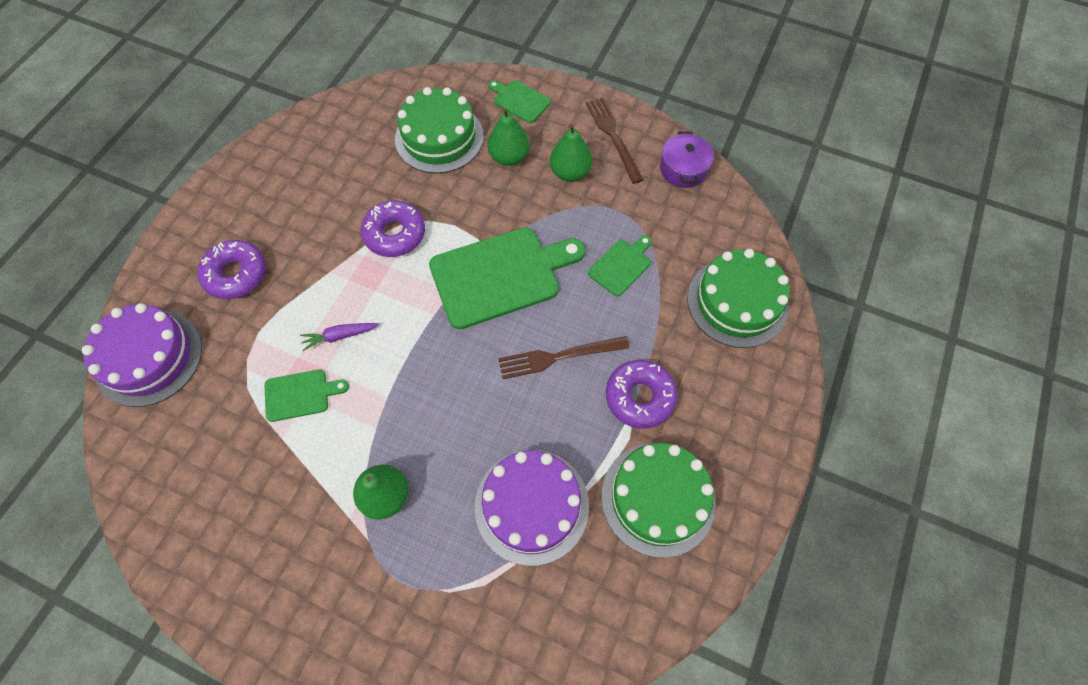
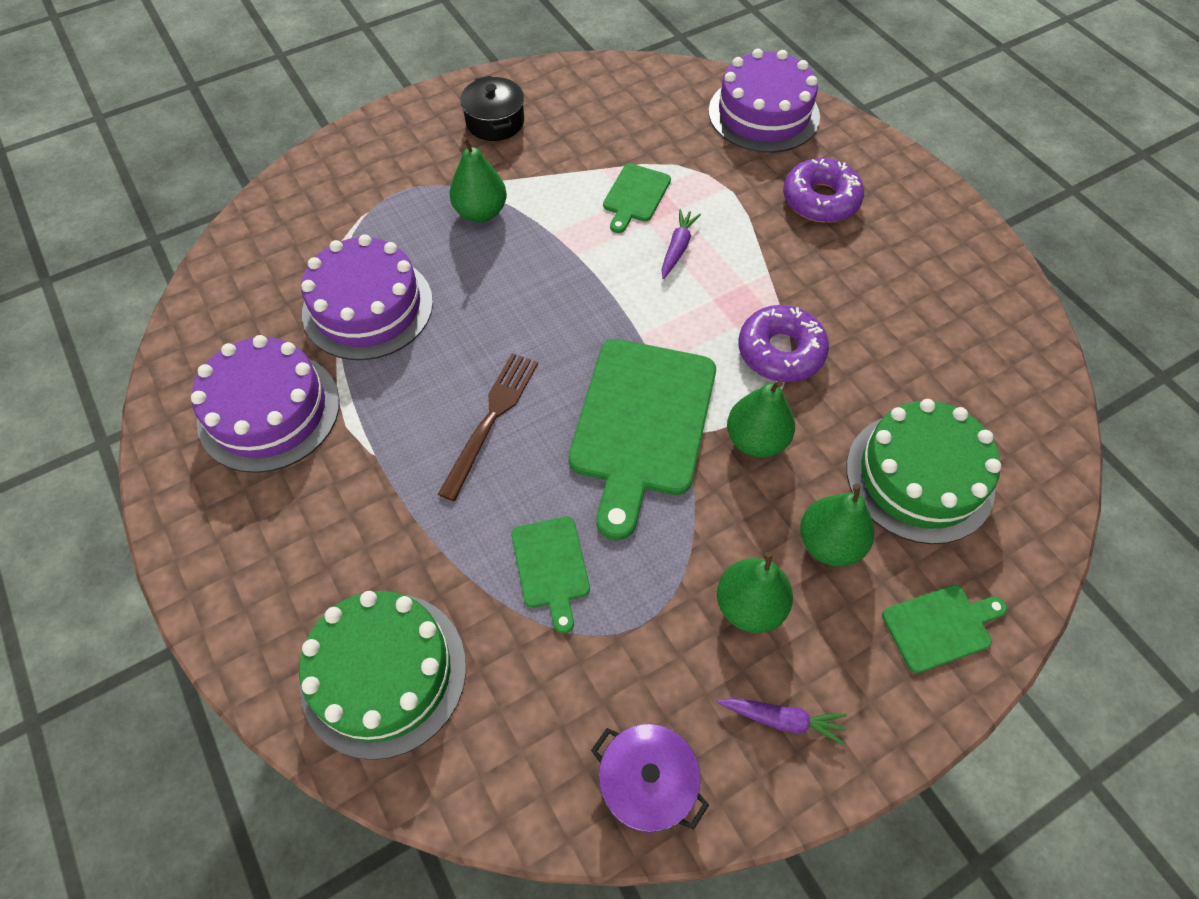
camera: 125 degrees right, 5 degrees down
(268, 567) = (495, 122): none -> black pot
(469, 216) = (756, 440): none -> green pear
(613, 136) = (782, 719): brown fork -> purple carrot
(639, 397) = (376, 466): purple donut -> none
(658, 498) = (269, 411): green cake -> purple cake

